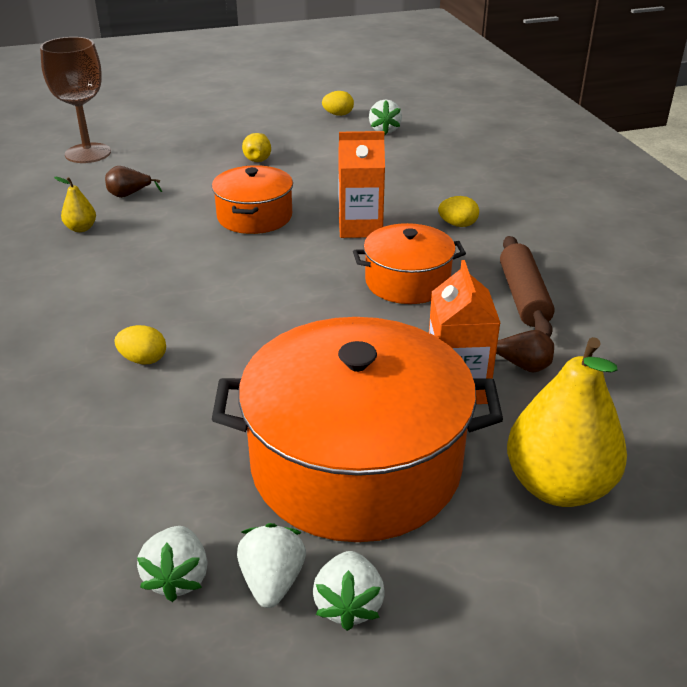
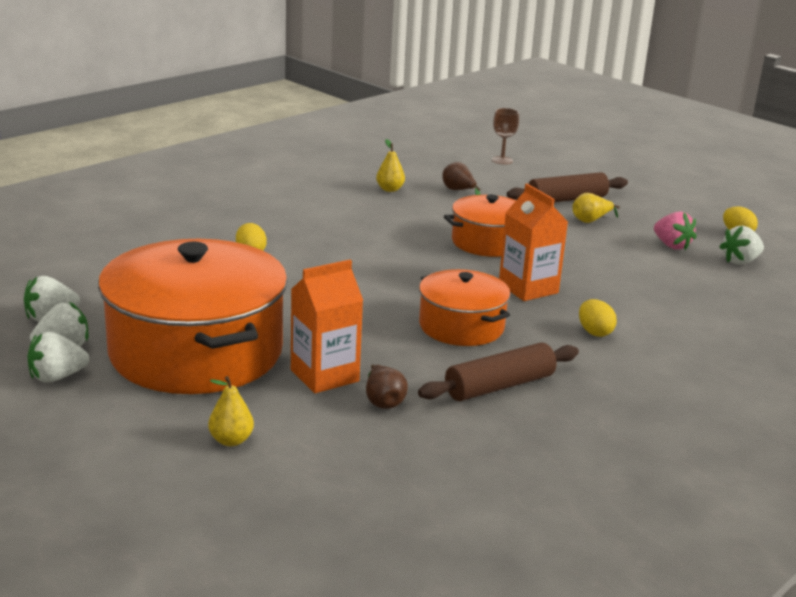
camera: 60 degrees right, 10 degrees down
(88, 153) = (502, 160): brown goblet -> brown goblet, size x0.51
(206, 154) = (567, 199): none -> brown rolling pin
(335, 144) = (671, 245): none -> pink strawberry
(558, 486) = (231, 440): yellow pear -> yellow pear, size x0.44

